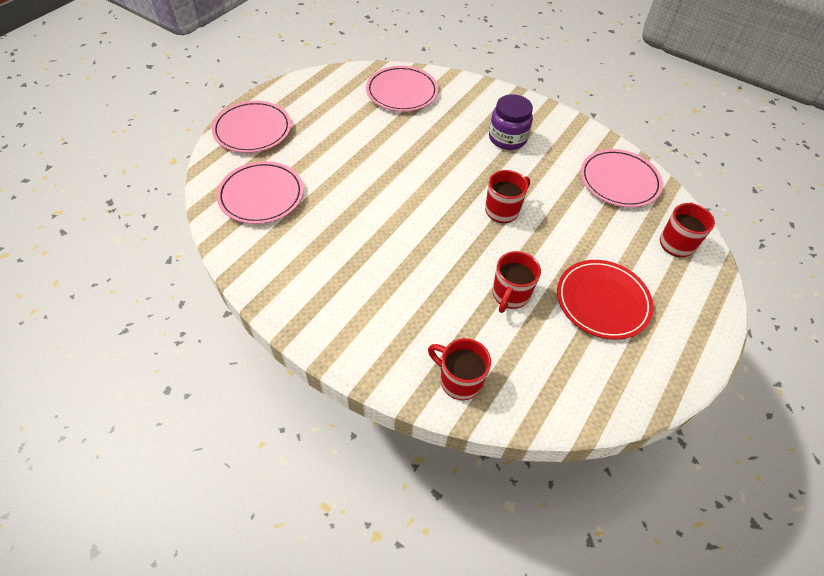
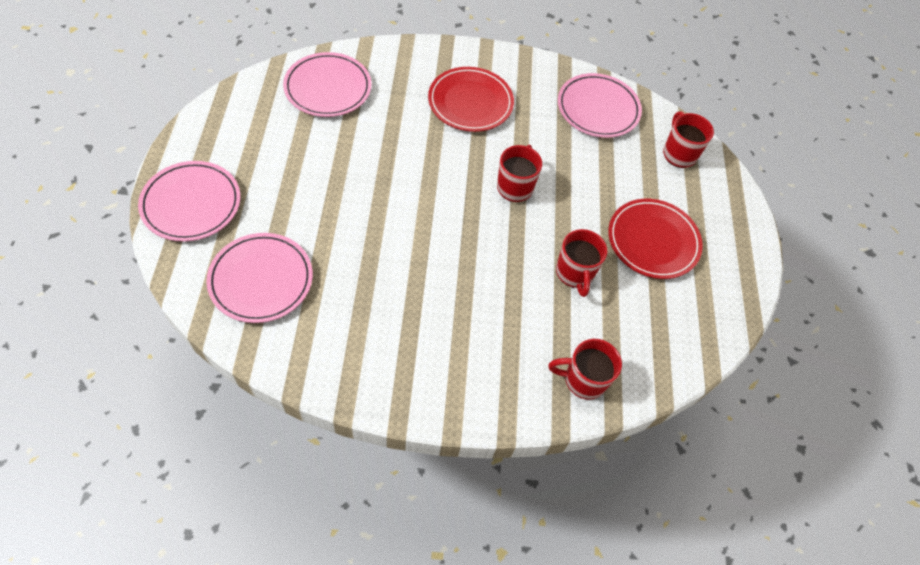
camera: 35 degrees left, 5 degrees up
(507, 138) = (470, 102): purple jar -> red plate

